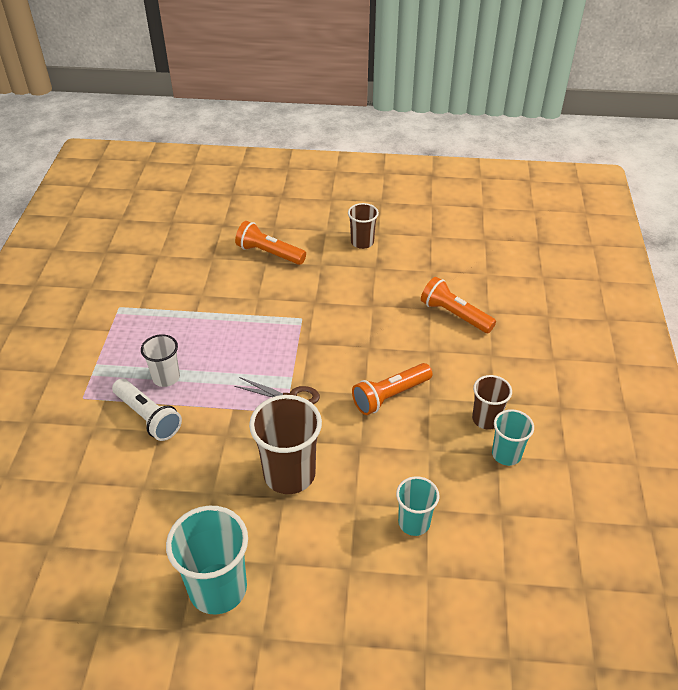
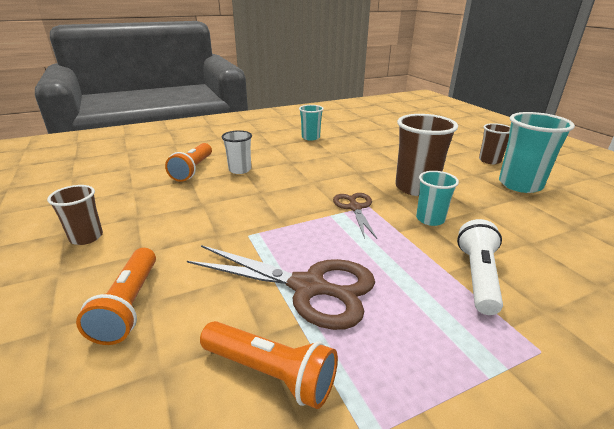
camera: 120 degrees left, 15 degrees down
(166, 377) = (422, 291): white cup -> white cup (240, 170)
(219, 326) = (308, 287): none -> brown scissors
(390, 396) = (303, 173): orange flashlight -> orange flashlight (270, 373)
(414, 522) = (387, 148): turquoise cup -> turquoise cup (430, 219)
(486, 419) = (290, 145): brown cup -> brown cup (489, 160)

